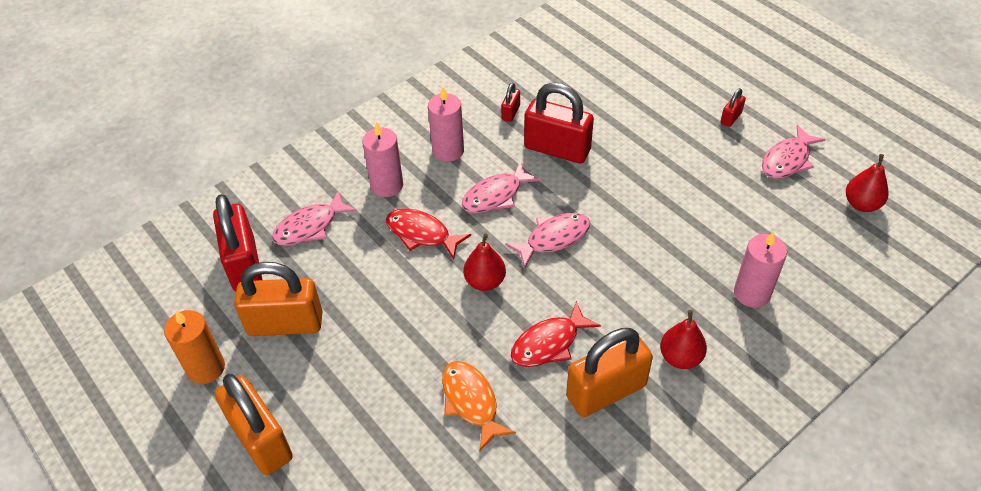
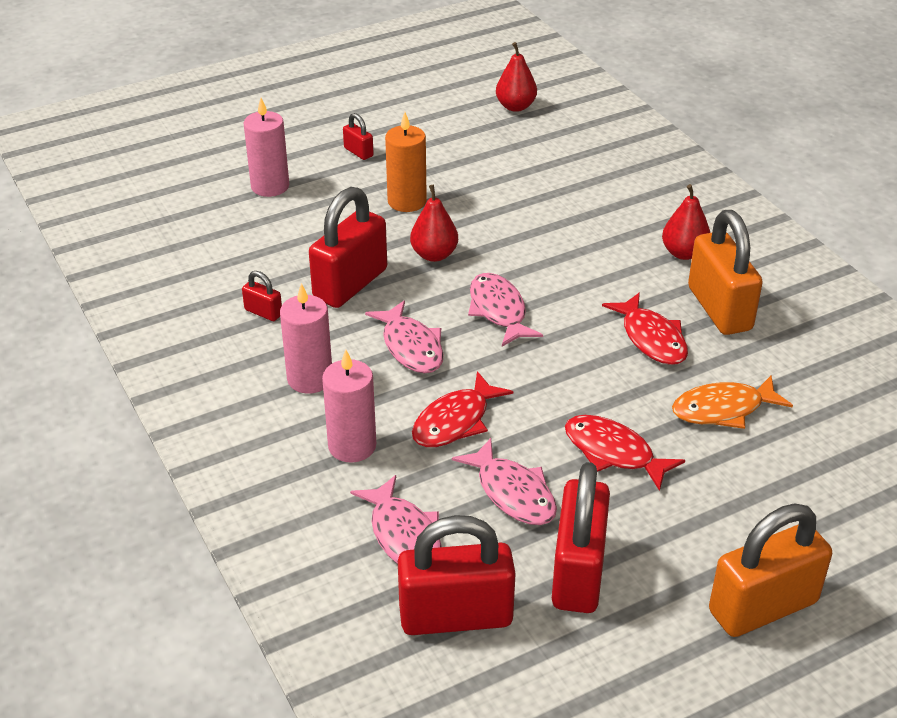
camera: 80 degrees left, 10 degrees down
(206, 368) = (640, 666): orange candle -> orange candle (407, 201)
(285, 324) = (578, 572): orange padlock -> red padlock
(406, 331) = (613, 452): none -> red fish
(485, 281) = (550, 375): red pear -> red pear (434, 255)
(752, 293) = (611, 193): pink candle -> pink candle (270, 186)
(787, 160) = (439, 132): pink fish -> pink fish (513, 493)

